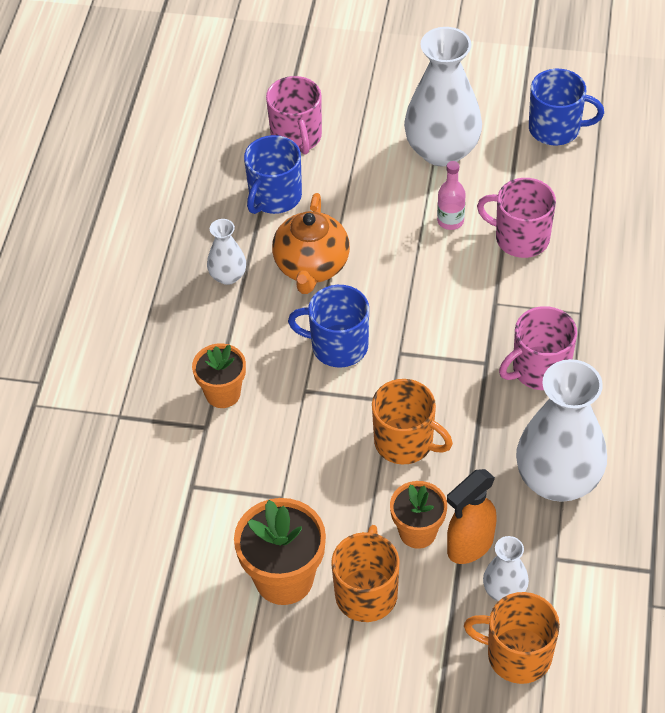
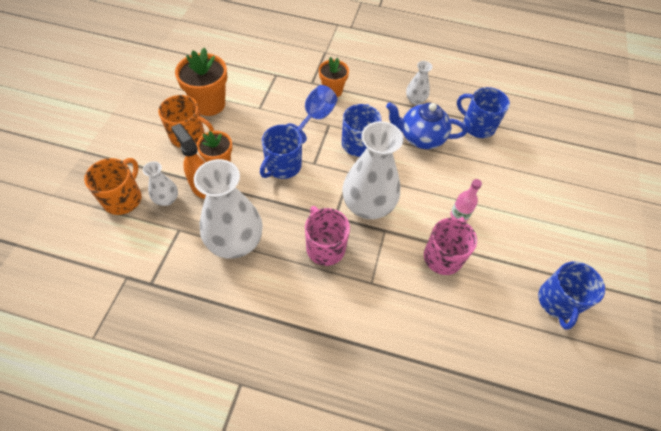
camera: 90 degrees right, 5 degrees up
(292, 411) = (315, 118): none -> blue goblet
(296, 137) = (530, 141): pink mug -> none
(311, 266) = (421, 137): orange teapot -> blue teapot
(405, 442) = (283, 166): orange mug -> blue mug
(442, 150) = (526, 220): white vase -> white vase (368, 205)

